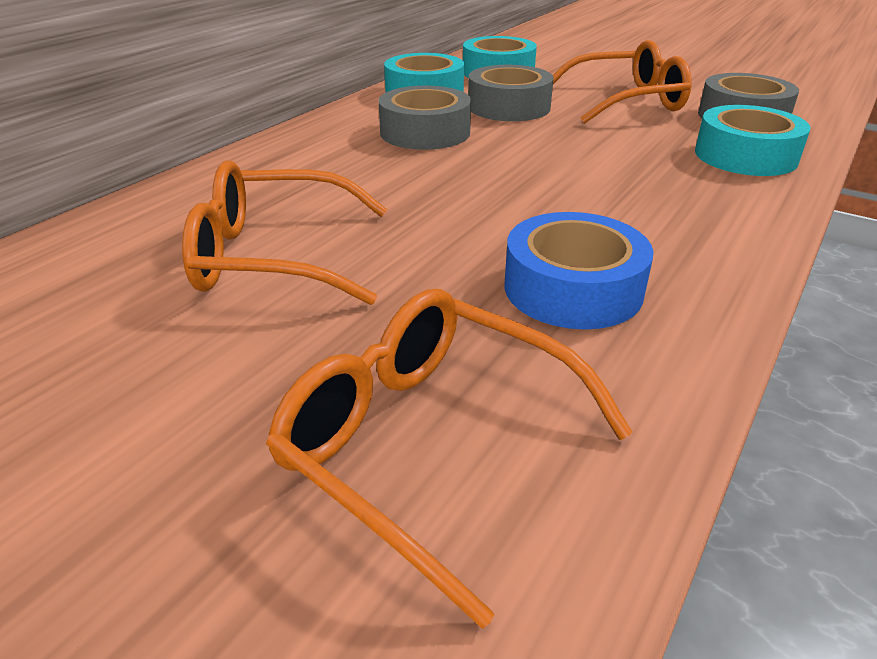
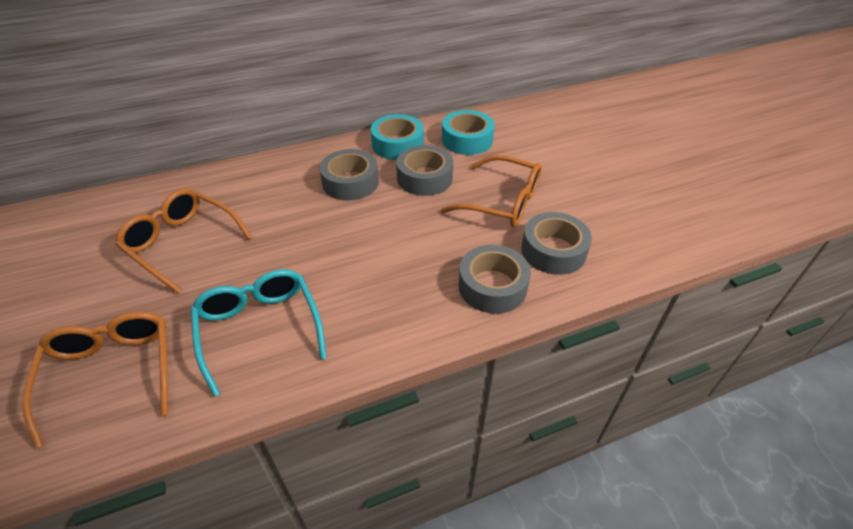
camera: 35 degrees right, 10 degrees up
(573, 288) = (260, 330): blue tape -> turquoise glasses
(745, 156) = (492, 286): turquoise tape -> grey tape

